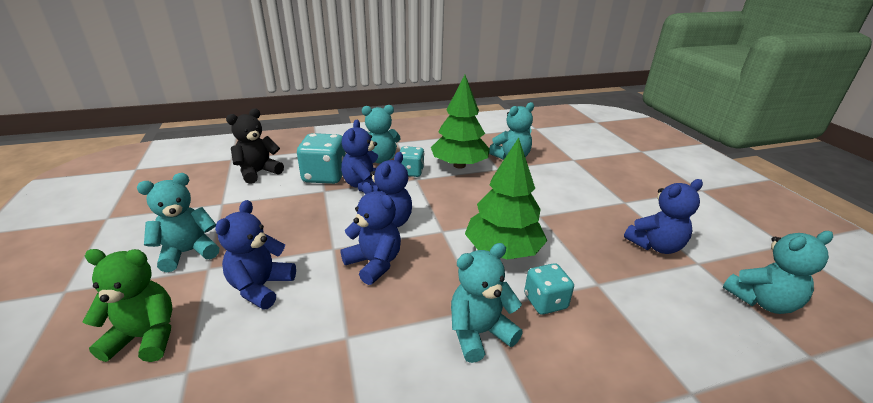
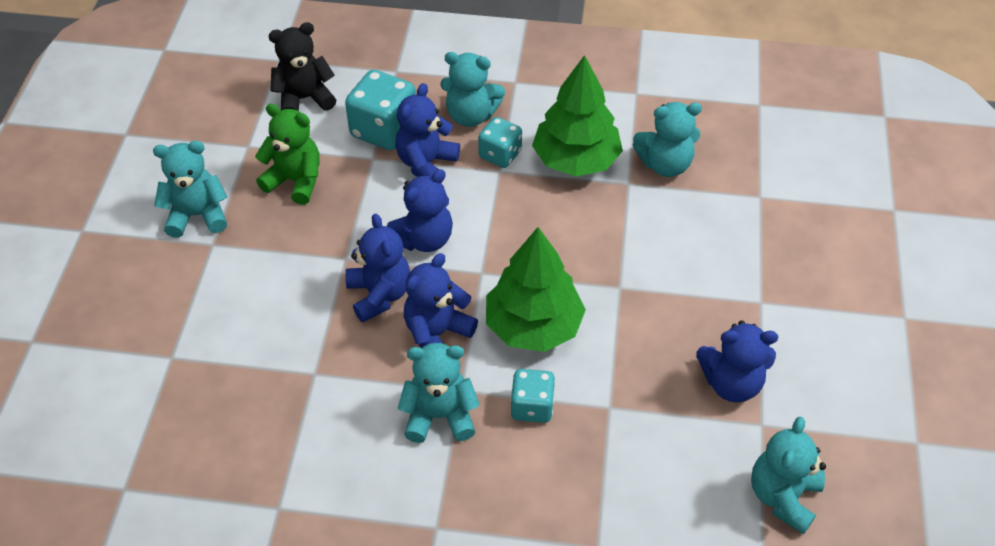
camera: 25 degrees right, 20 degrees up
(145, 337) = (144, 310): green teddy bear -> green teddy bear (295, 181)
(261, 287) = (255, 287): blue teddy bear -> blue teddy bear (437, 333)
(761, 301) = (783, 496): turquoise teddy bear -> turquoise teddy bear turned 105 degrees clockwise

